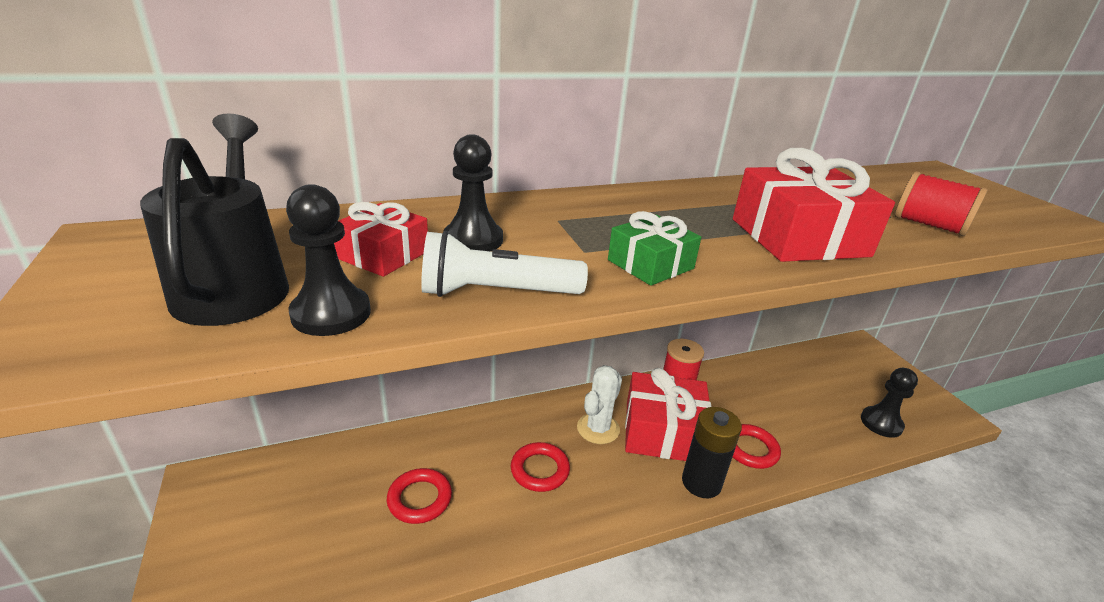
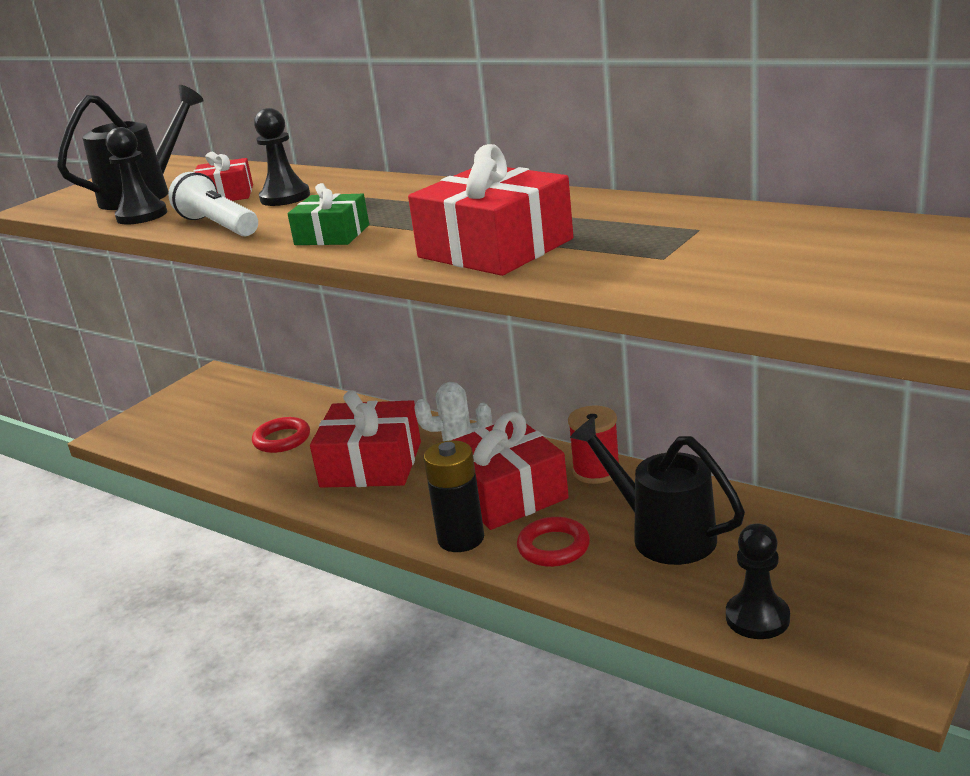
camera: 60 degrees right, 5 degrees down
(540, 470) = (371, 464): red ring -> red gift
(773, 404) = (663, 534): none -> black watering can
(929, 225) = (673, 274): red spool -> none

